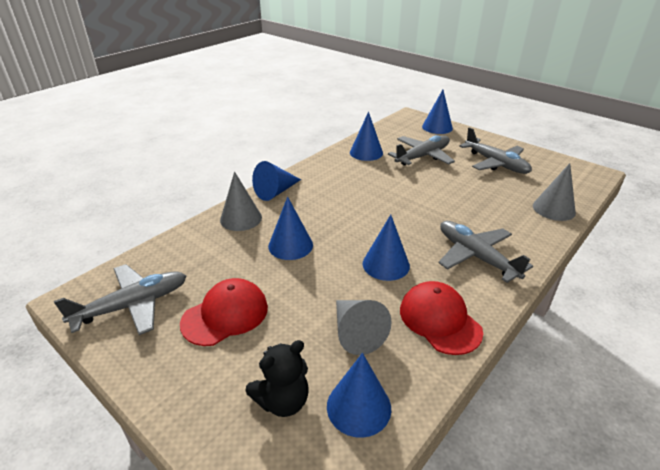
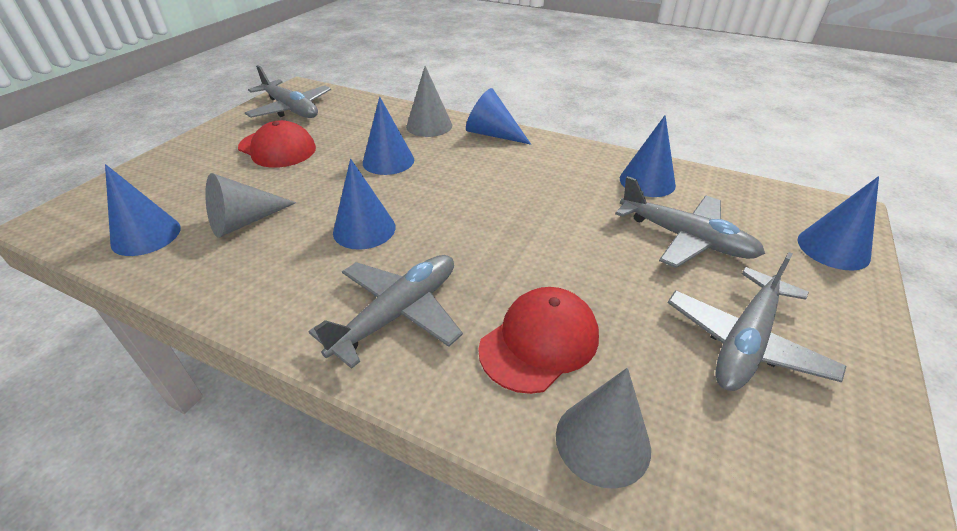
camera: 75 degrees right, 5 degrees up
(282, 401) = (167, 194): black teddy bear -> none
(439, 320) = (258, 282): red cap -> red cap (539, 342)

